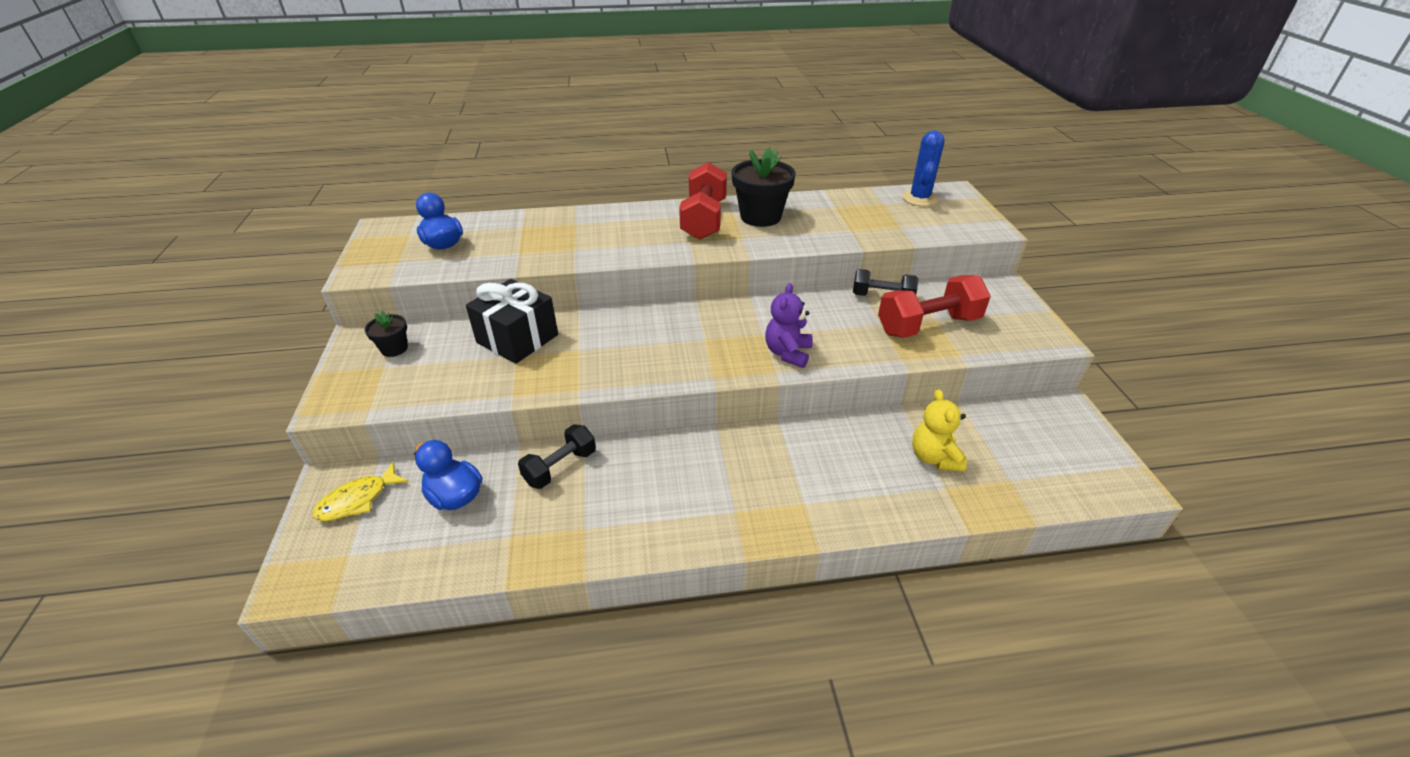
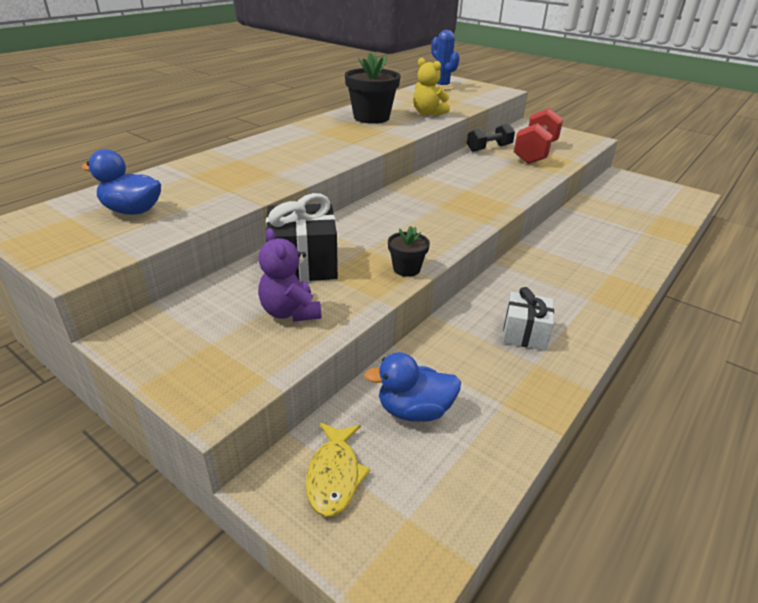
camera: 45 degrees left, 5 degrees down
(394, 349) = (193, 325): black flower pot -> black flower pot (406, 269)
(560, 467) = (452, 341): black dumbbell -> none
(621, 499) = (524, 333): none -> white gift
(704, 219) = (337, 129): red dumbbell -> none
(787, 353) = (498, 192): purple teddy bear -> purple teddy bear (290, 312)
(934, 457) = (618, 221): yellow teddy bear -> yellow teddy bear (428, 113)

